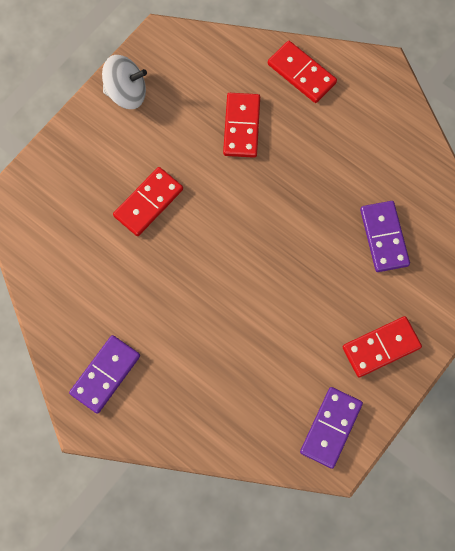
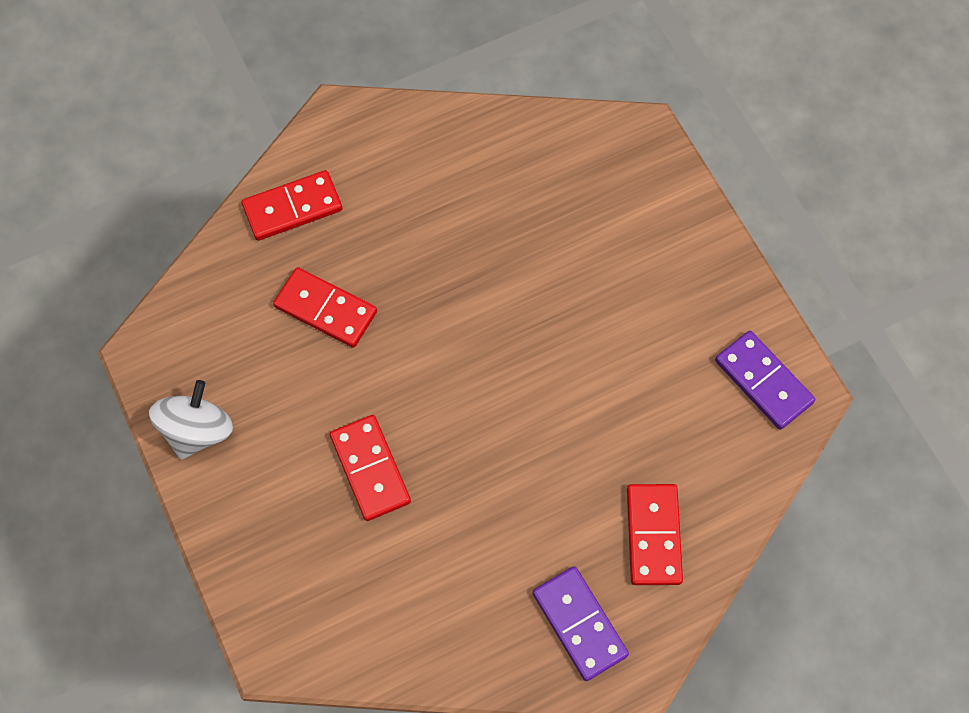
camera: 65 degrees left, 5 degrees down
(381, 347) = (689, 281): red domino -> red domino (653, 535)
(383, 237) = (555, 215): purple domino -> none

